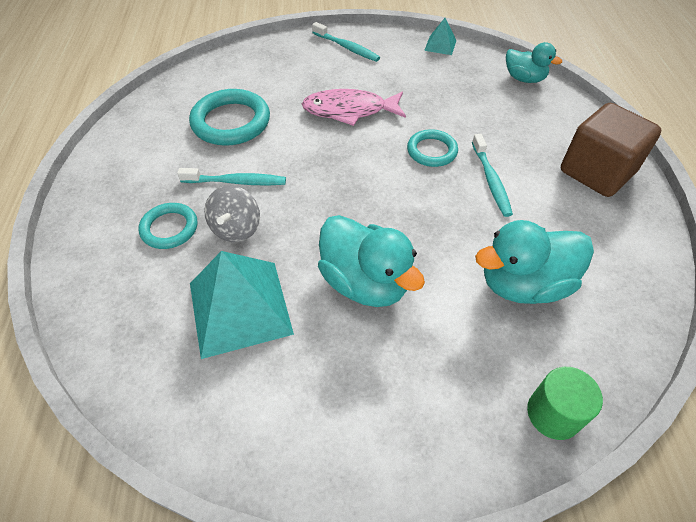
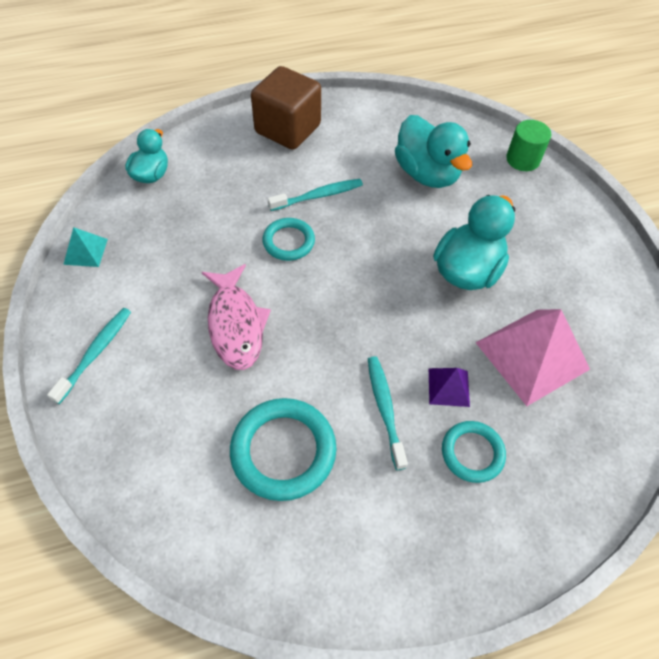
camera: 105 degrees left, 5 degrees up
(236, 229) = (448, 387): grey spinning top -> purple pyramid
(240, 308) = (532, 355): turquoise pyramid -> pink pyramid

